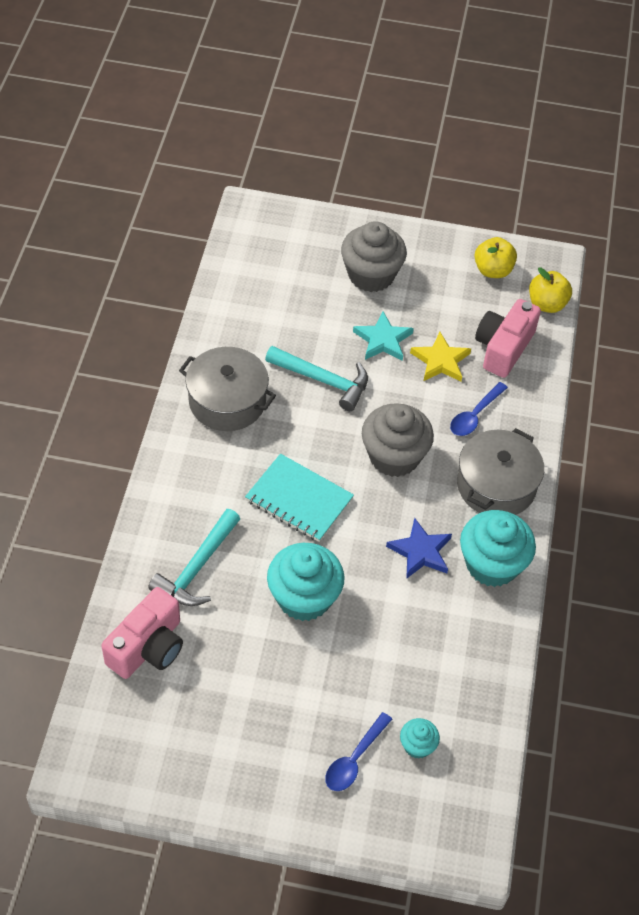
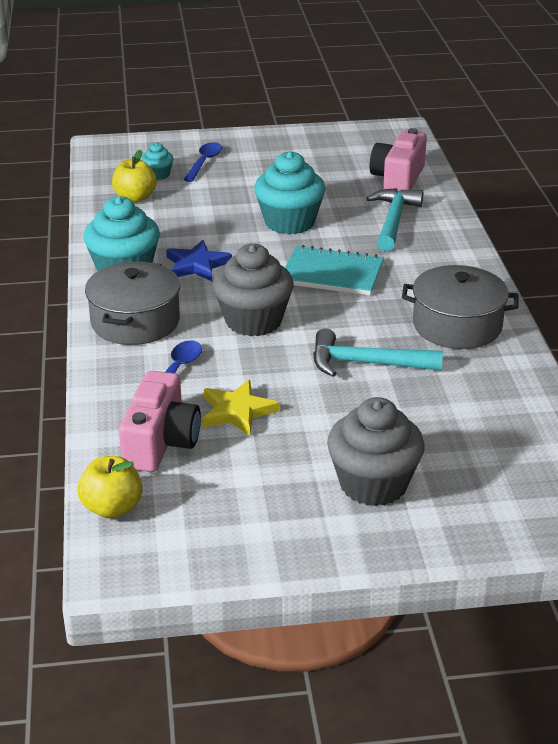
camera: 165 degrees right, 20 degrees down
(383, 340) = (318, 416): turquoise star -> none
(493, 270) = (203, 533): yellow apple -> yellow apple (135, 198)

